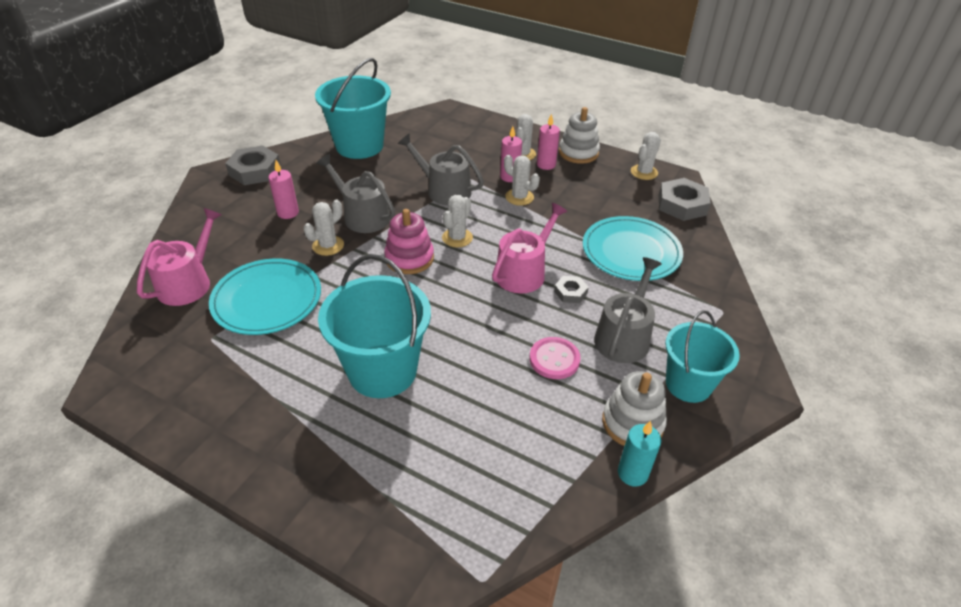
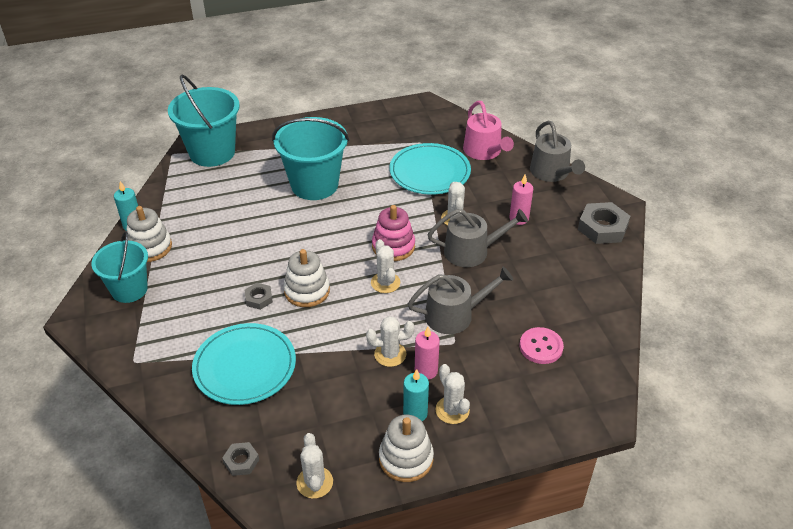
camera: 135 degrees right, 0 degrees up
(359, 146) = (587, 305): turquoise bucket -> turquoise bucket (212, 152)
(524, 272) = (307, 291): pink watering can -> white stacking toy
(546, 165) = (415, 413): pink candle -> turquoise candle
(554, 359) = (226, 250): pink button -> pink button (541, 347)
(624, 336) = (194, 293): grey watering can -> grey watering can (552, 173)
(682, 204) = (241, 461): grey nut -> grey nut, size x0.54

